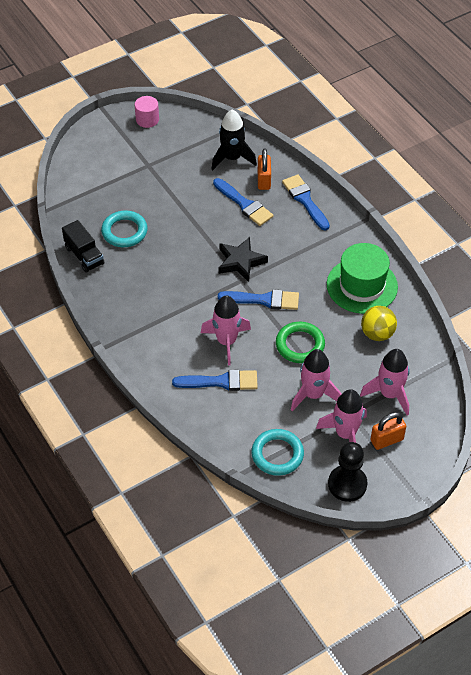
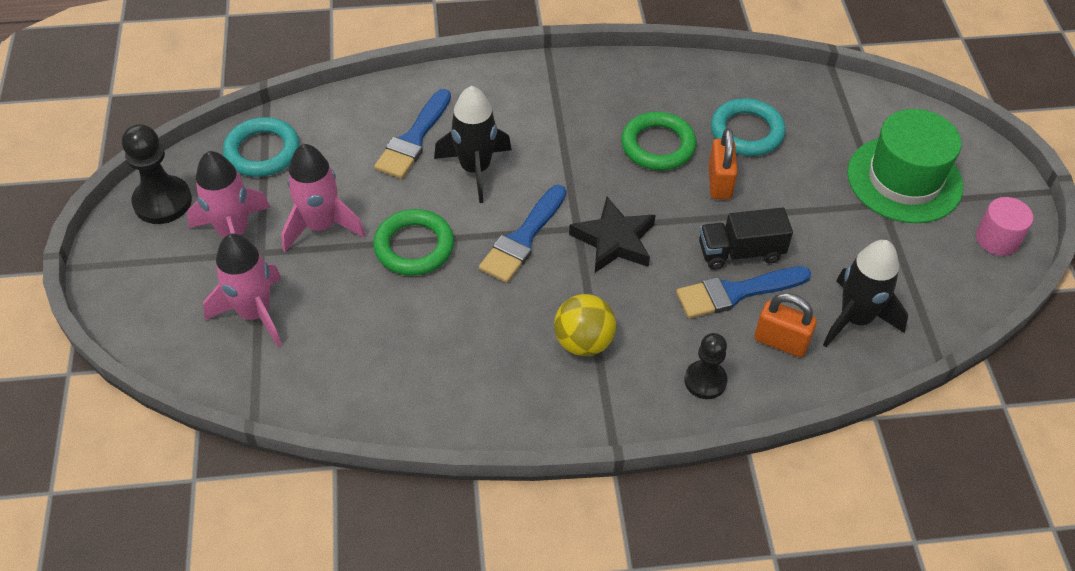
camera: 115 degrees right, 0 degrees up
(84, 255) = (721, 78): black truck -> black truck (740, 252)
(158, 266) = (658, 145): none -> green ring
(226, 341) = (475, 169): pink rocket -> black rocket
(305, 200) = (705, 381): blue brush -> black pawn
(362, 285) = (473, 375): green hat -> green hat (904, 179)
(377, 334) = (368, 350): yellow ball -> yellow ball (583, 342)
(386, 440) = (187, 274): orange padlock -> orange padlock (719, 182)

